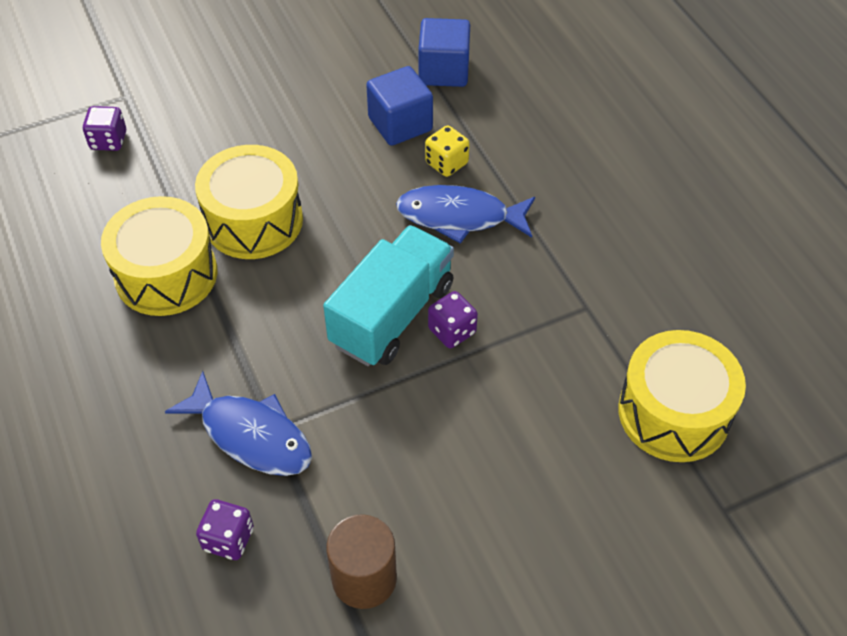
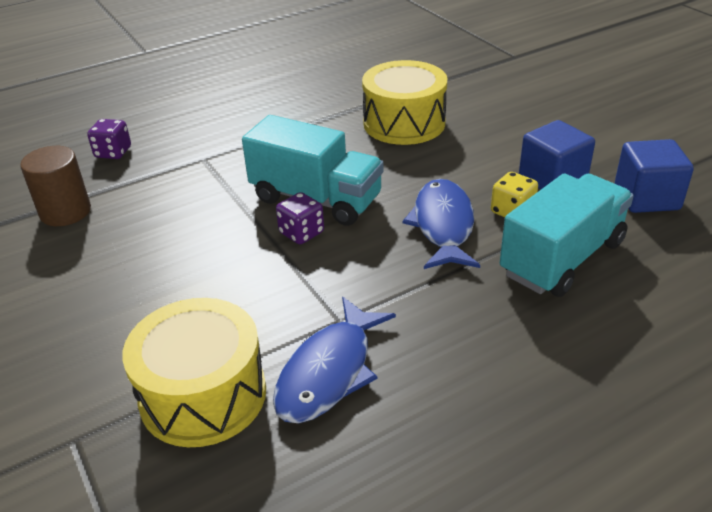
camera: 85 degrees right, 15 degrees down
(108, 141) = (464, 57): purple dice -> none
(166, 274) = (341, 97): yellow drum -> none
(251, 435) = (197, 149): blue fish -> blue fish (329, 372)
(521, 145) = (562, 258): none -> turquoise truck

